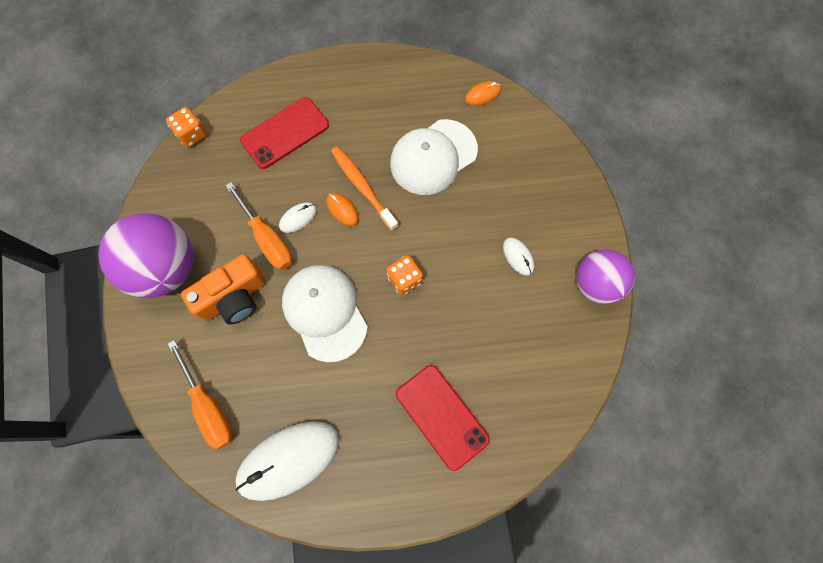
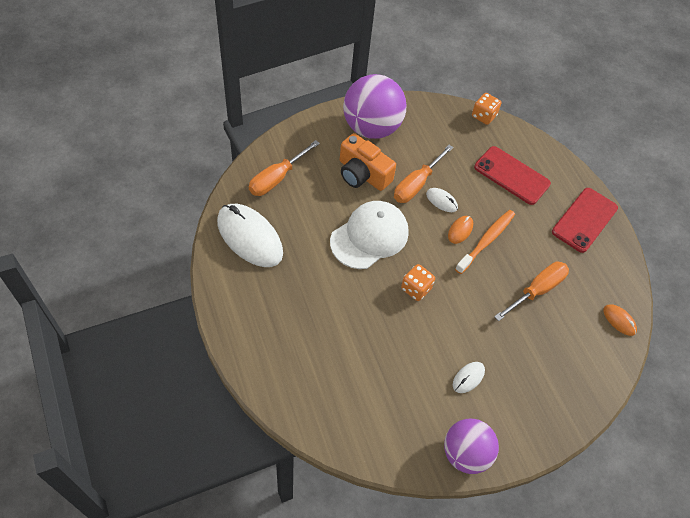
camera: 70 degrees right, 15 degrees down
(433, 157) = (537, 290): white cap -> orange screwdriver
(441, 416) = (307, 338): red phone -> red phone (584, 220)

